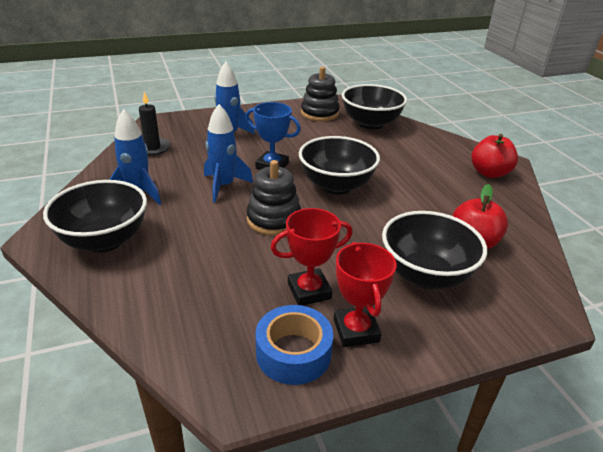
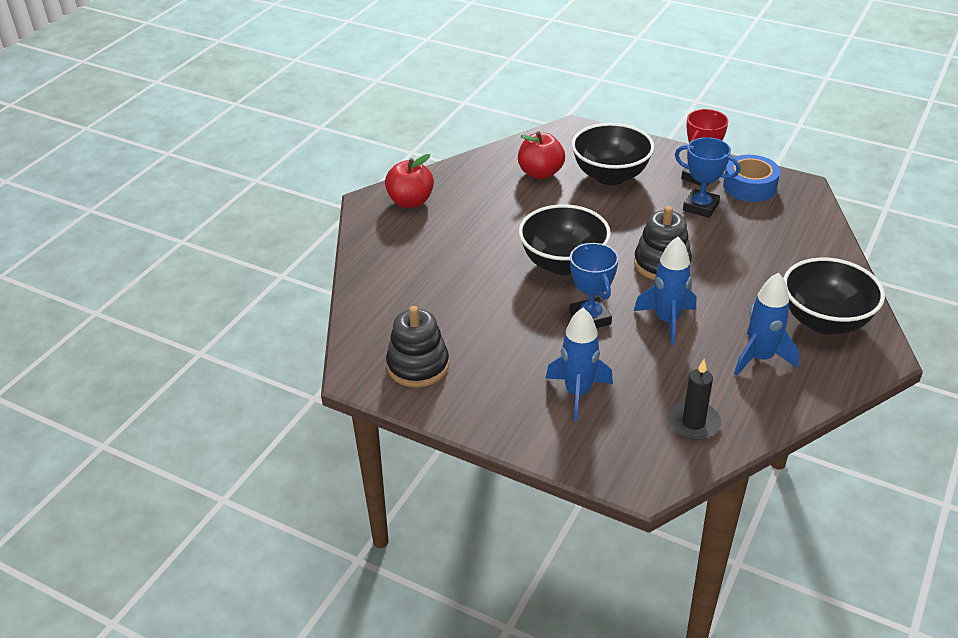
camera: 130 degrees left, 5 degrees up
(309, 291) = (700, 207): red trophy -> blue trophy
(370, 124) = (393, 313): black bowl -> none

